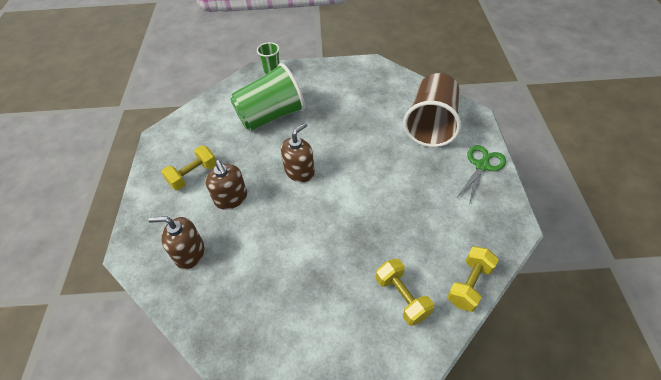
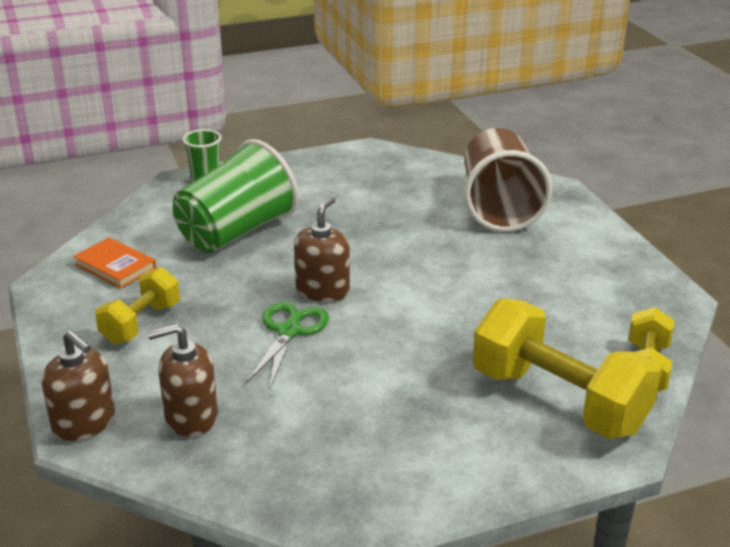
camera: 20 degrees left, 20 degrees down
(198, 129) = (115, 266): none -> orange book
(231, 198) = (225, 340): brown soap dispenser -> brown soap dispenser (84, 423)
(402, 297) = (558, 401): yellow dumbbell -> yellow dumbbell, size x1.79
(482, 166) = (596, 241): green scissors -> green scissors (289, 331)

